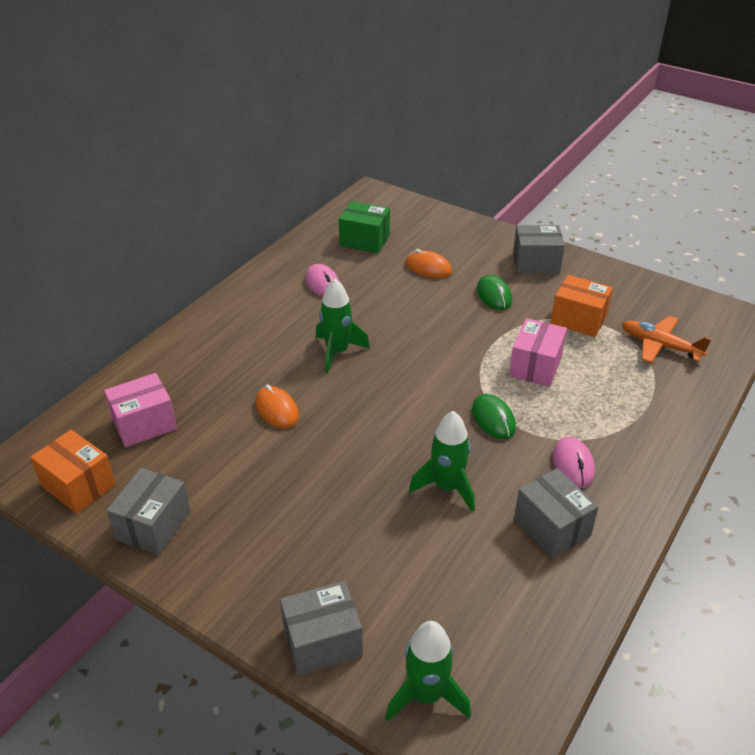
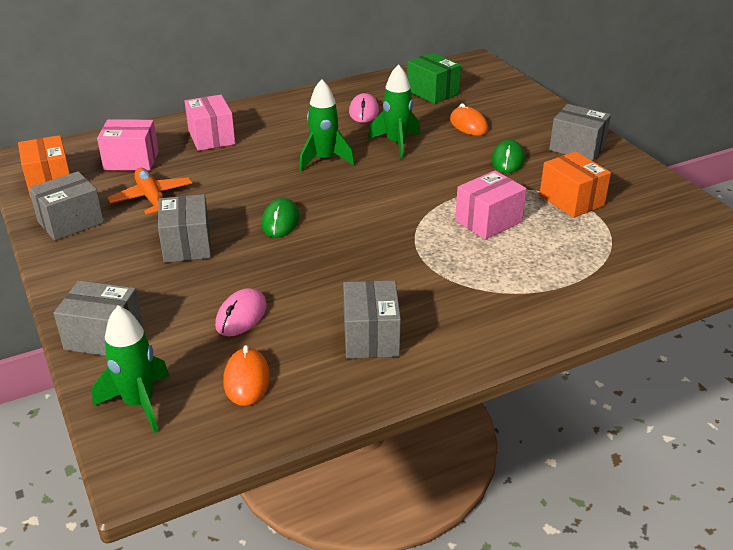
camera: 30 degrees right, 5 degrees down
(202, 365) = (211, 137): none -> pink box
(277, 410) = (235, 182): orange mouse -> orange mouse (246, 379)
(301, 501) = (187, 245): none -> grey box
(447, 487) = (311, 277): green rocket -> green rocket (396, 143)
(493, 419) = (405, 245): green mouse -> green mouse (280, 221)
(573, 464) = (442, 301): pink mouse -> pink mouse (241, 316)
(660, 346) = (635, 244): orange plane -> orange plane (152, 198)

